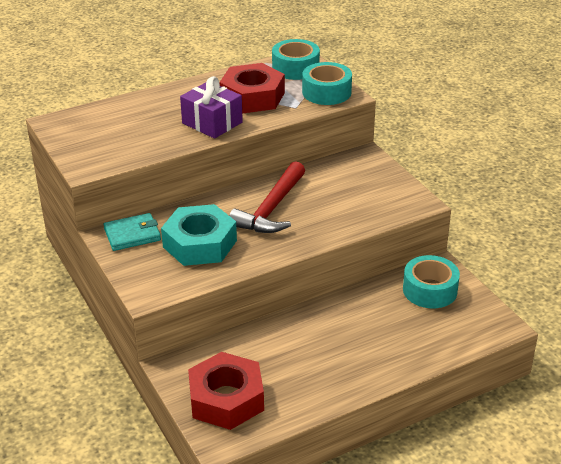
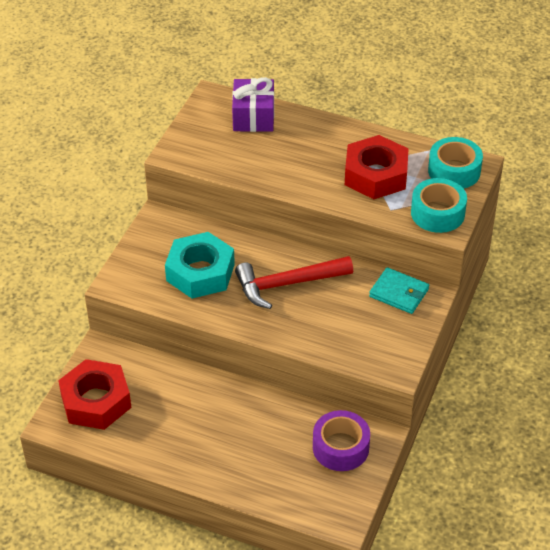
camera: 50 degrees right, 10 degrees up
(132, 234) = (172, 229): turquoise wallet -> turquoise wallet (399, 293)
(212, 123) = (309, 177): purple gift -> purple gift (253, 117)
(430, 290) = (340, 447): turquoise tape -> purple tape

